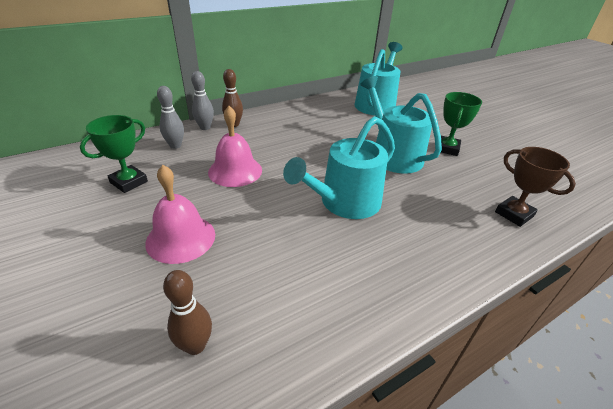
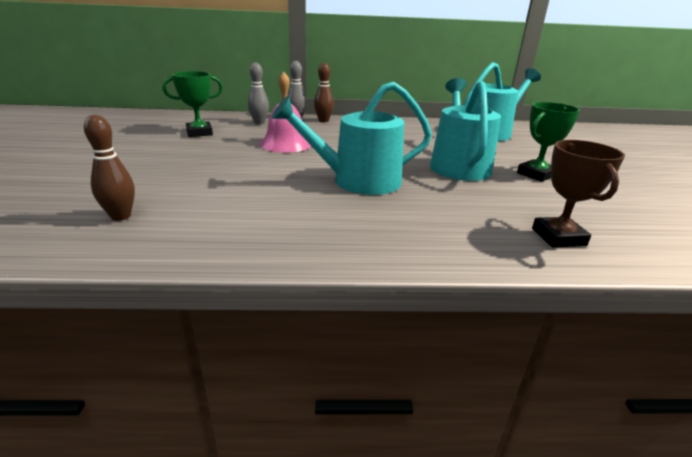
camera: 30 degrees right, 10 degrees down
(181, 238) = (192, 165): pink bell -> none

